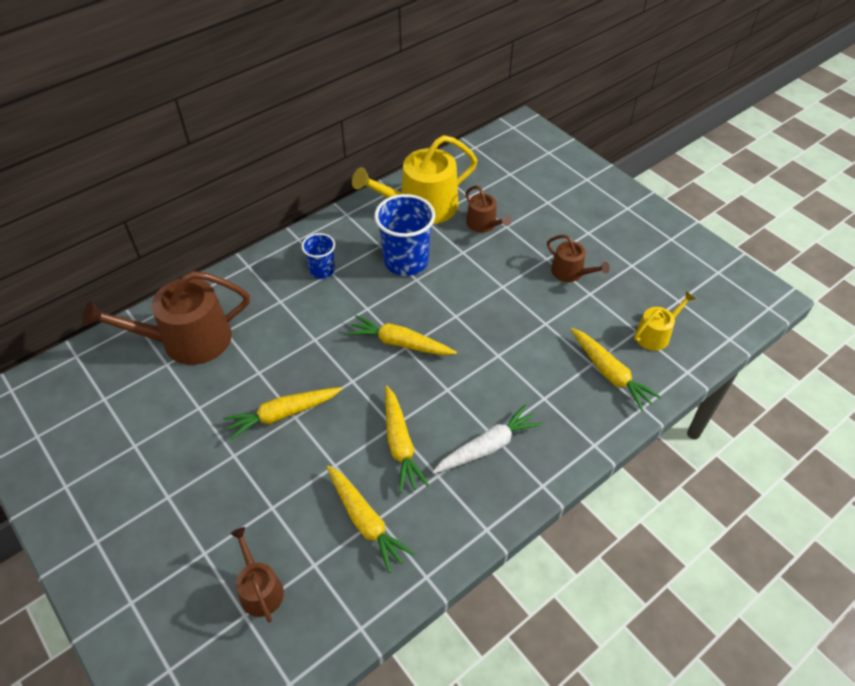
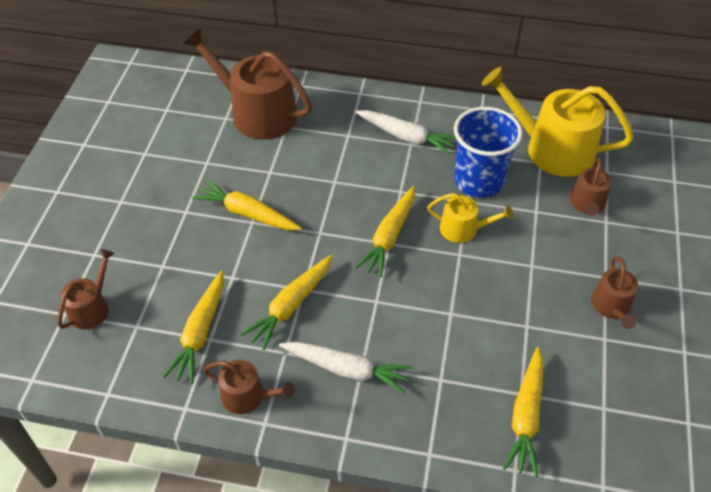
camera: 50 degrees right, 0 degrees up
(322, 270) = (406, 137): blue cup -> white carrot
(400, 343) = (389, 237): yellow carrot -> yellow carrot turned 135 degrees counterclockwise
(453, 525) = (248, 396): none -> brown watering can
(655, 334) = (619, 427): yellow watering can -> yellow watering can (463, 229)

